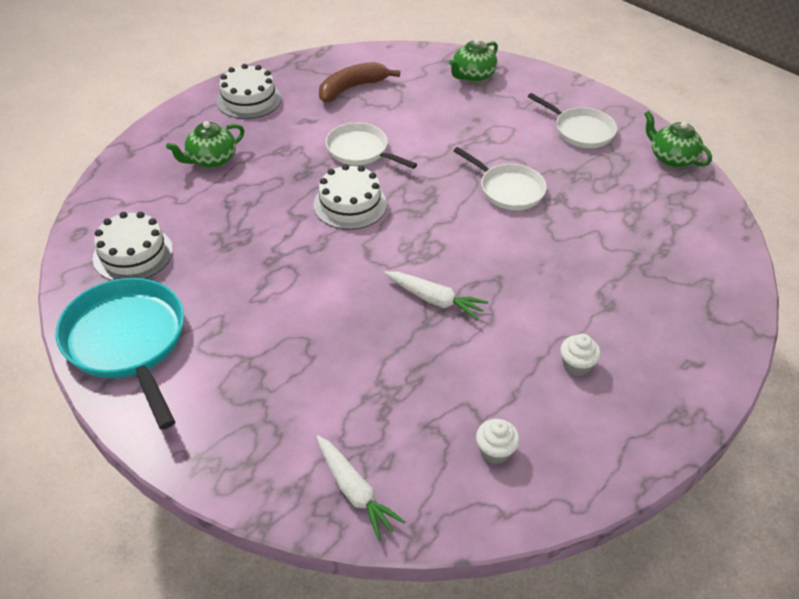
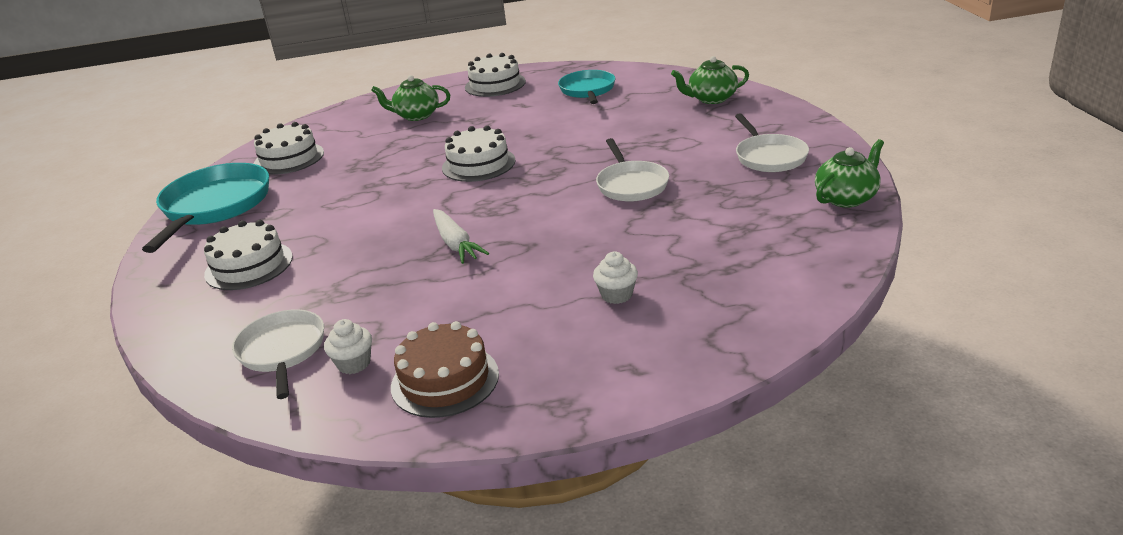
camera: 40 degrees right, 15 degrees down
(265, 396) = (249, 265): none -> white cake
(352, 88) = (587, 90): brown banana -> turquoise pan
(355, 491) = (218, 347): white carrot -> none
(360, 150) = (537, 131): white pan -> white pan (282, 351)
(576, 365) = (512, 329): white cupcake -> white cupcake (616, 295)
(582, 432) = (445, 380): none -> brown cake
(671, 158) = (846, 198): green teapot -> green teapot turned 60 degrees clockwise

